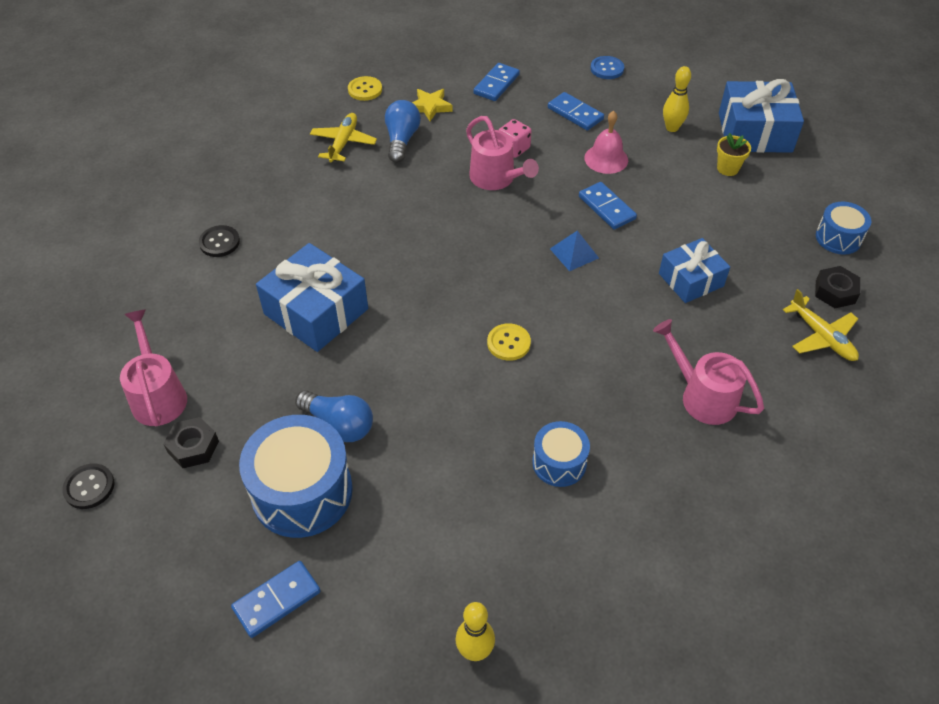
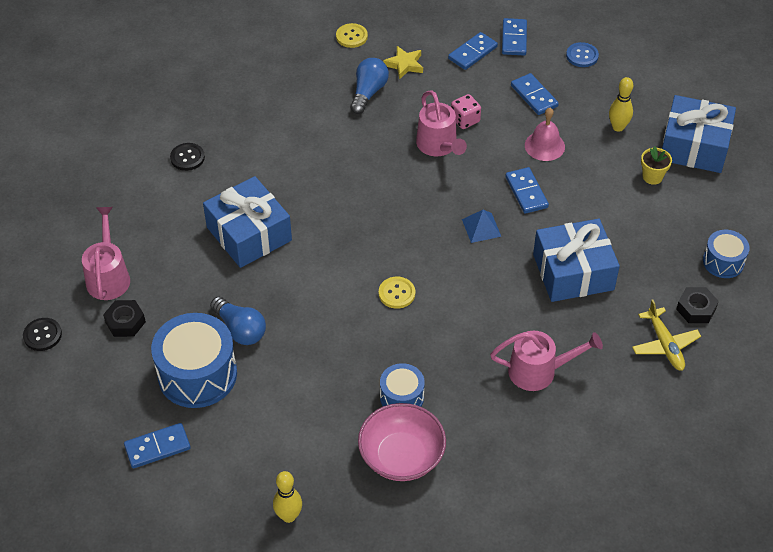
camera: 15 degrees right, 0 degrees up
(343, 143) = (316, 86): yellow plane -> none
(533, 64) = (514, 39): none -> blue domino
(586, 536) = (401, 456): none -> pink bowl
(691, 280) = (573, 272): blue gift -> blue gift, size x1.55
(702, 396) = (539, 371): pink watering can -> pink watering can turned 120 degrees clockwise

